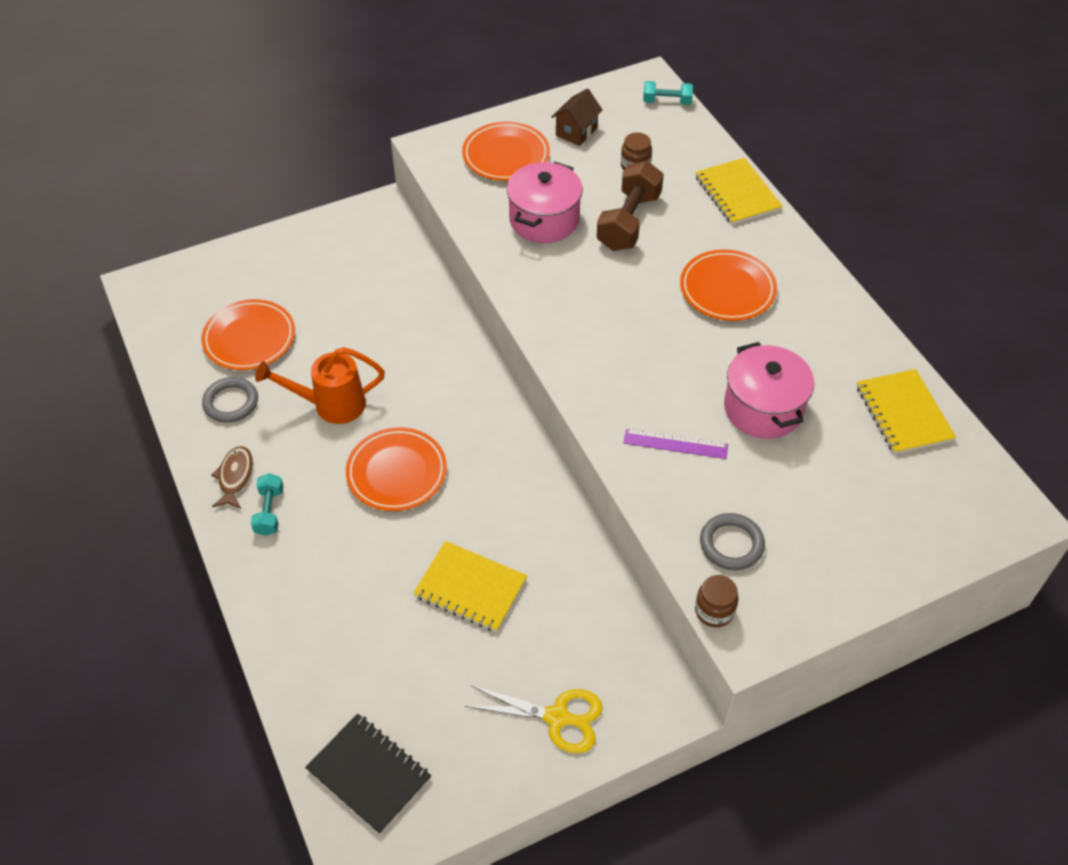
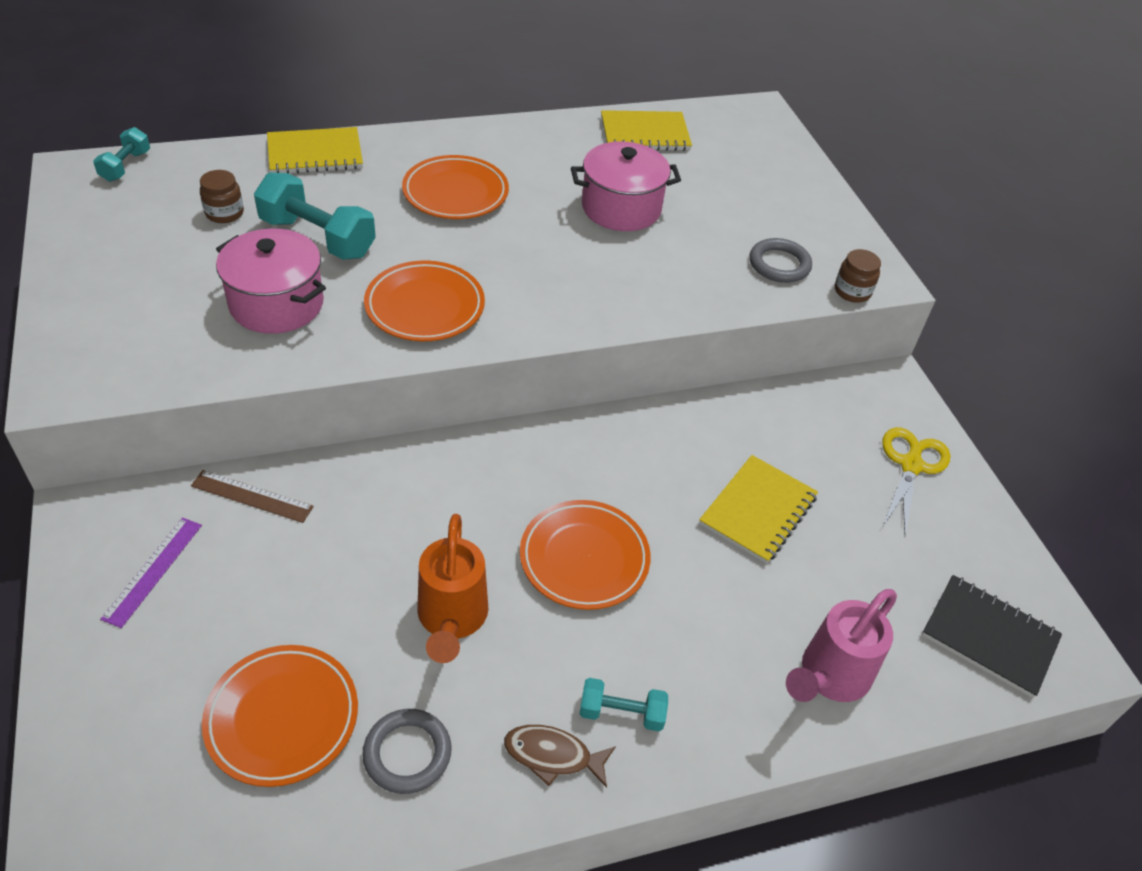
camera: 85 degrees left, 5 degrees down
(314, 645) = (829, 677): none -> pink watering can
(369, 774) = (989, 637): black notebook -> black notebook turned 75 degrees clockwise
(413, 279) = (252, 496): none -> brown ruler
(506, 156) = (132, 316): orange plate -> orange plate (425, 307)
(576, 132) = (128, 246): brown house -> none
(629, 222) = (318, 237): brown dumbbell -> turquoise dumbbell
(675, 444) = (654, 273): purple ruler -> purple ruler (153, 571)

